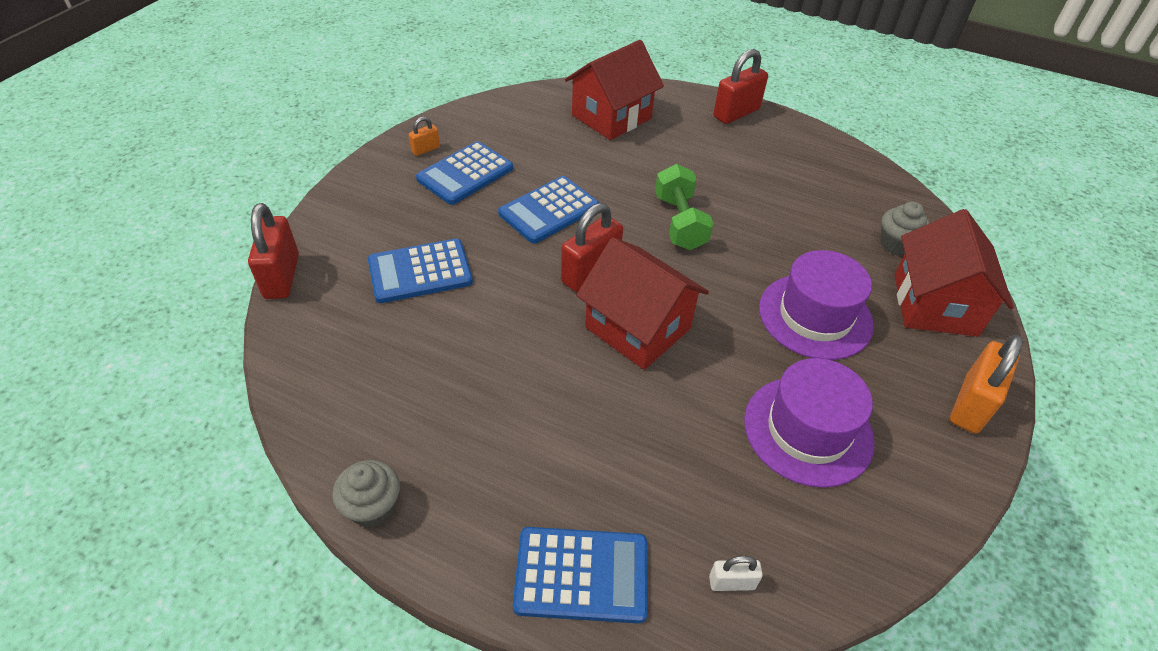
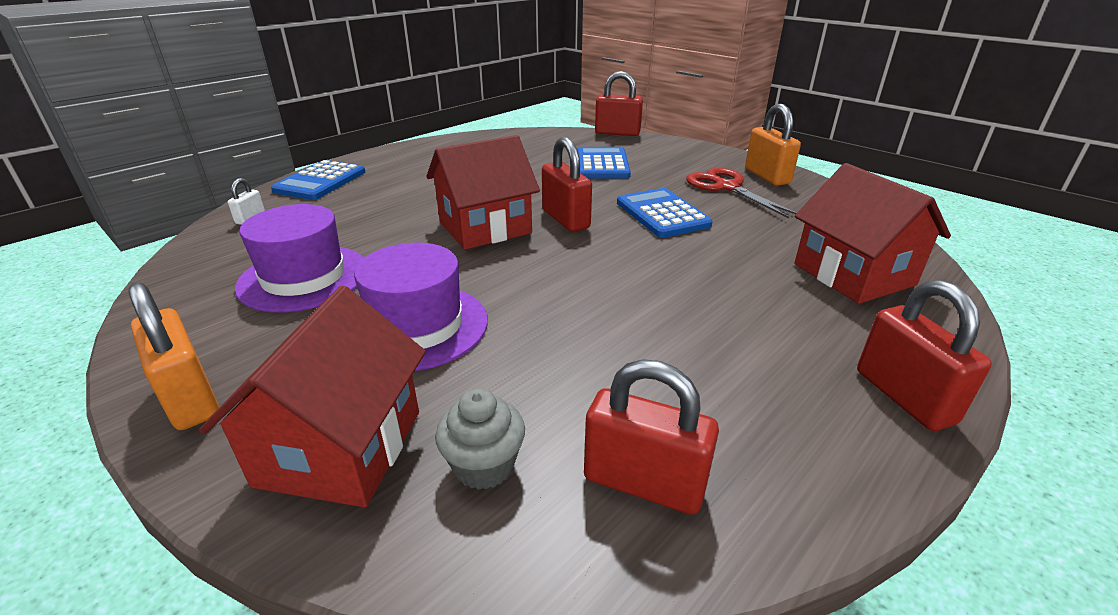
camera: 110 degrees right, 15 degrees down
(373, 507) = (424, 144): grey cupcake -> none
(425, 149) = (767, 176): orange padlock -> orange padlock, size x1.97
(465, 174) = (726, 187): blue calculator -> red scissors
(679, 223) = (618, 277): green dumbbell -> none
(860, 190) = (643, 483): none -> red padlock
(934, 304) = (340, 448): red house -> red house turned 75 degrees clockwise

